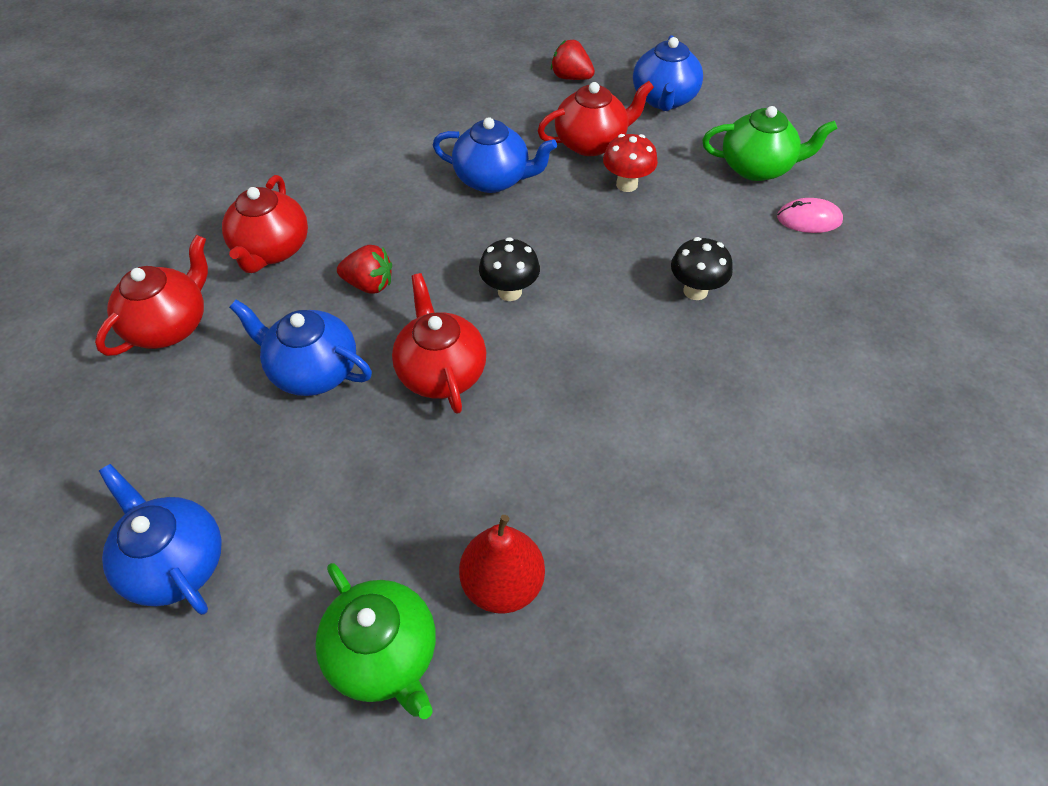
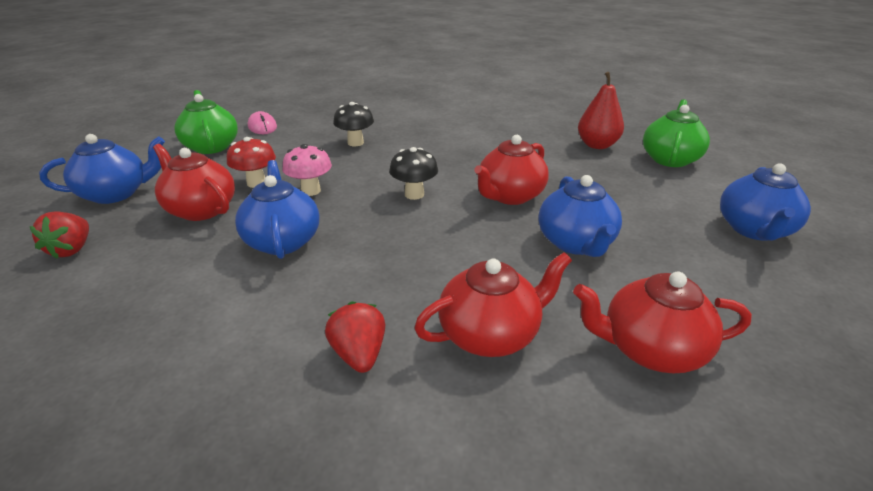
camera: 120 degrees left, 20 degrees down
(369, 284) = (470, 254): red strawberry -> red strawberry (359, 354)
(578, 217) = (311, 191): none -> pink mushroom

